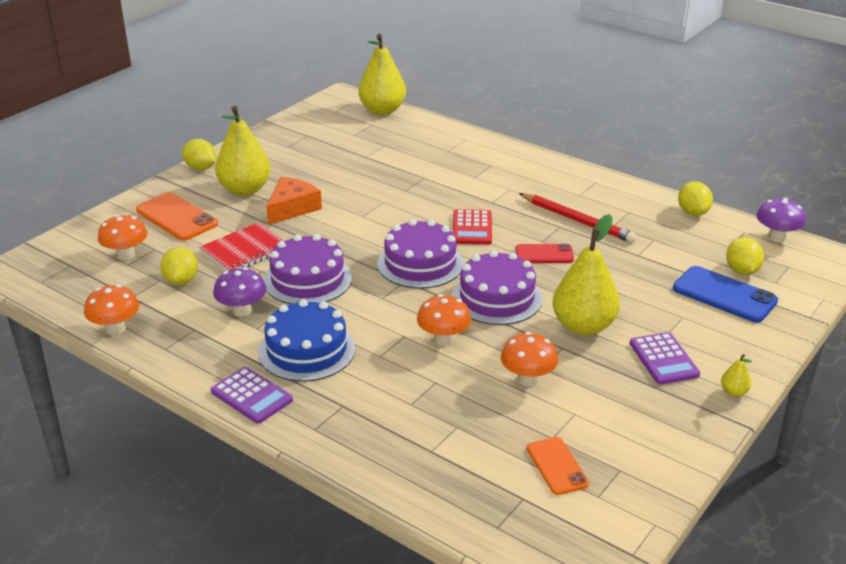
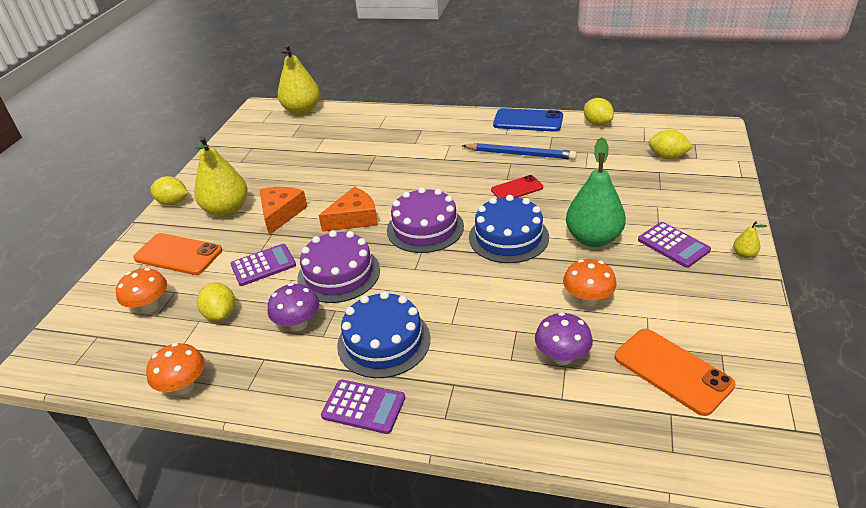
camera: 20 degrees left, 5 degrees up
(245, 250) = (263, 265): red notebook -> purple calculator
(358, 233) = (354, 218): none -> orange cheese
(443, 339) = (493, 288): orange mushroom -> none
(472, 228) = (444, 185): red calculator -> none
(497, 297) = (508, 237): purple cake -> blue cake
(557, 466) = (672, 371): orange phone -> orange phone, size x1.59
(577, 220) = (520, 154): red pencil -> blue pencil
(583, 326) = (593, 238): yellow pear -> green pear
(724, 295) = (671, 179): blue phone -> blue phone (528, 121)
(741, 271) = (667, 157): yellow lemon -> yellow lemon turned 45 degrees counterclockwise
(776, 237) = (668, 124): purple mushroom -> purple mushroom (562, 357)

